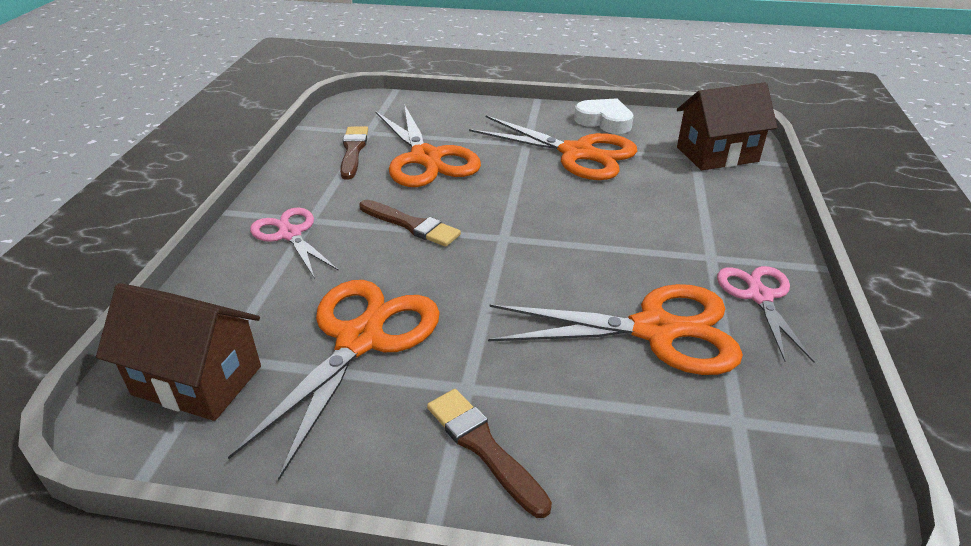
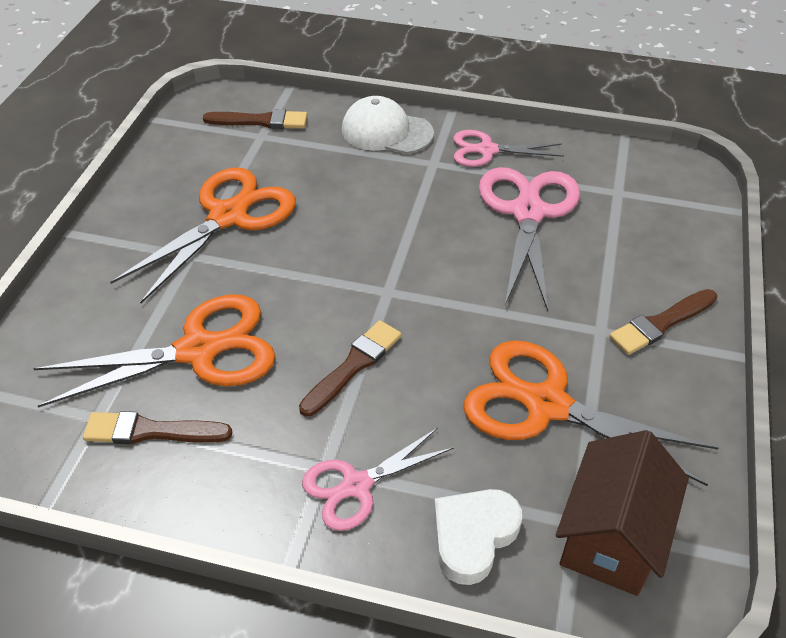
camera: 85 degrees left, 10 degrees up
(604, 121) = (157, 184): white heart -> white heart (473, 536)
(655, 330) = (528, 212): orange scissors -> pink scissors
(717, 154) = (261, 121): brown house -> brown brush
(748, 224) = (386, 131): none -> white cap

